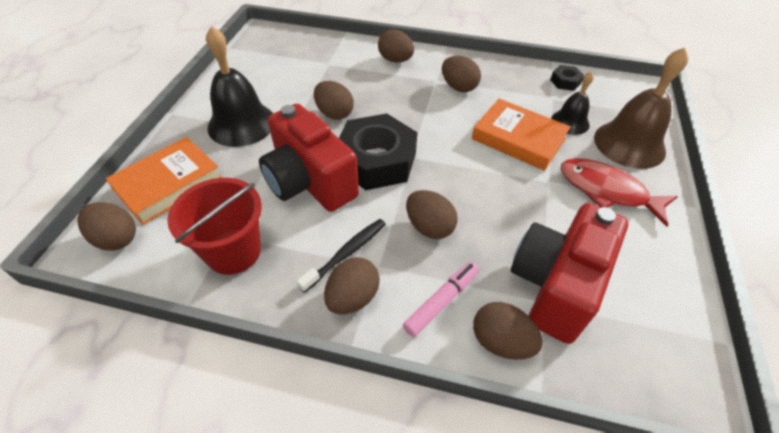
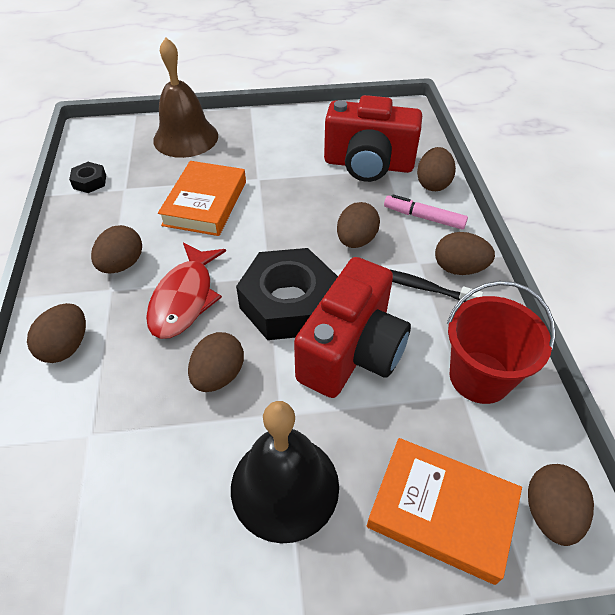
camera: 110 degrees left, 0 degrees up
(570, 122) = (164, 173): black bell -> none
(607, 191) = (254, 147): red fish -> red fish (185, 298)

